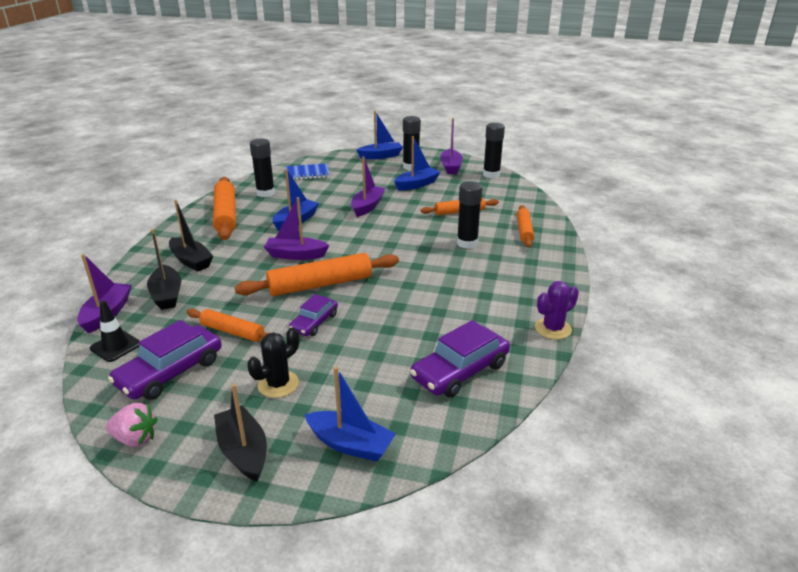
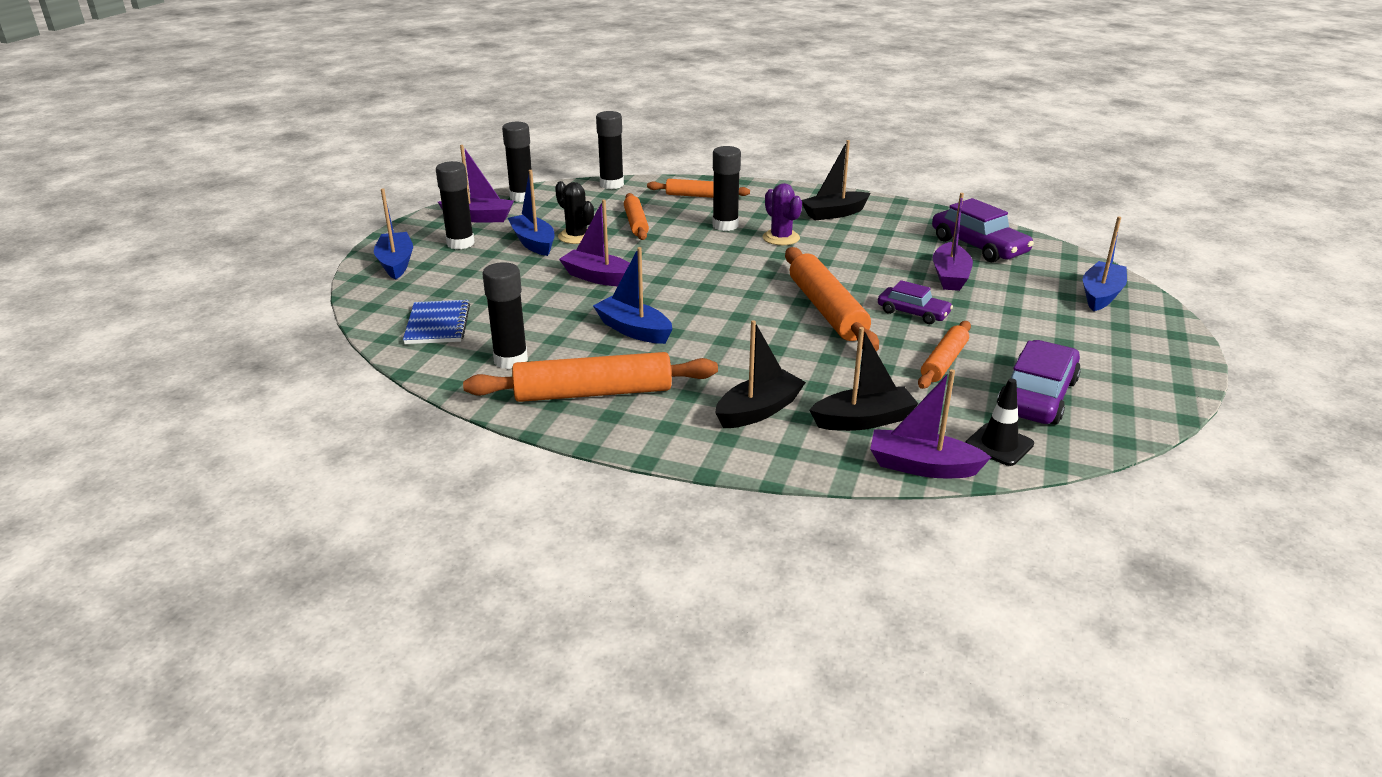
camera: 85 degrees left, 0 degrees up
(135, 439) = (1154, 404): pink strawberry -> none
(170, 372) = (1037, 396): purple car -> purple car turned 105 degrees counterclockwise
(243, 451) = (1137, 343): black boat -> black boat (834, 213)
(278, 384) = (1032, 330): black cactus -> black cactus (576, 236)
(295, 255) = (746, 327): purple boat -> purple boat (950, 276)
(530, 199) = (611, 184): none -> black glue stick
(553, 329) = (900, 205): purple cactus -> purple cactus (781, 238)

